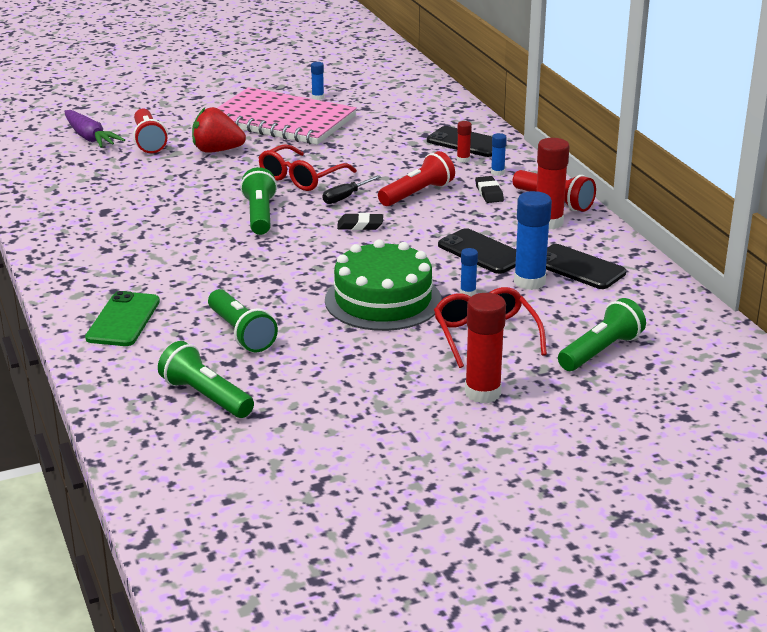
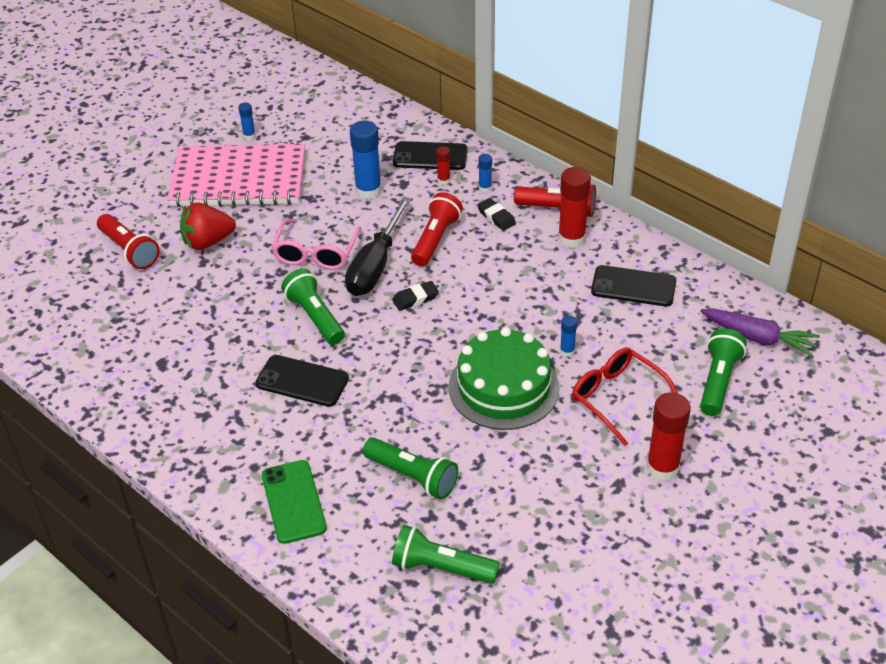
camera: 25 degrees left, 15 degrees up
(90, 138) = (65, 265): purple carrot -> purple carrot (759, 338)
(302, 177) = (316, 252): red glasses -> pink glasses
(345, 197) = (375, 265): black screwdriver -> black screwdriver, size x1.97
(482, 252) = (543, 296): black phone -> black phone (302, 381)
(529, 282) = (607, 319): blue glue stick -> blue glue stick (368, 191)

